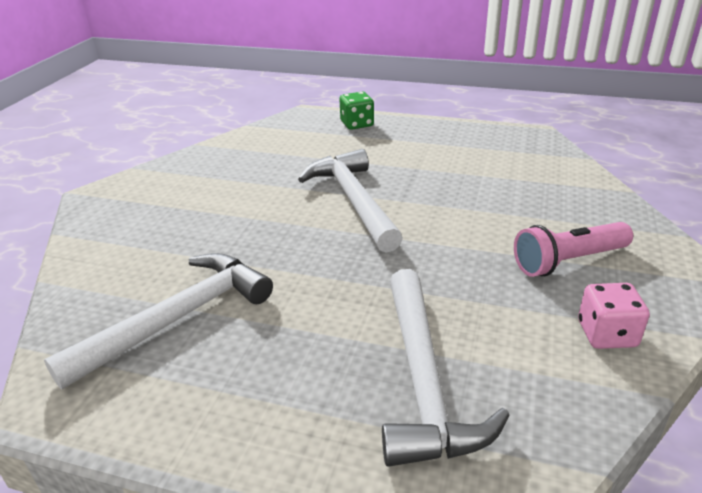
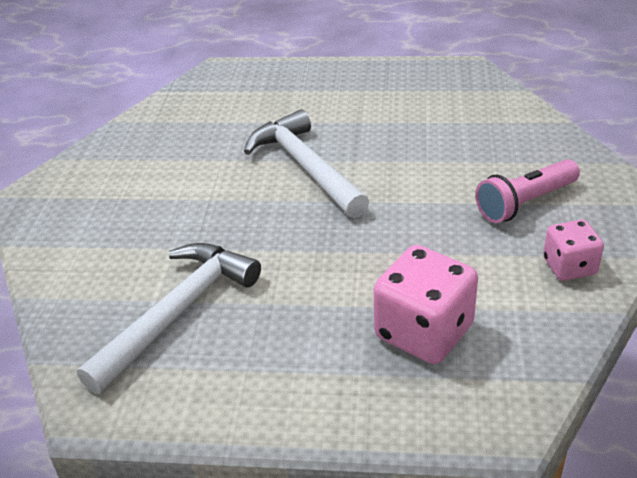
camera: 10 degrees left, 5 degrees up
(357, 124) = (280, 76): green dice -> none
(424, 380) = (423, 332): white hammer -> pink dice

